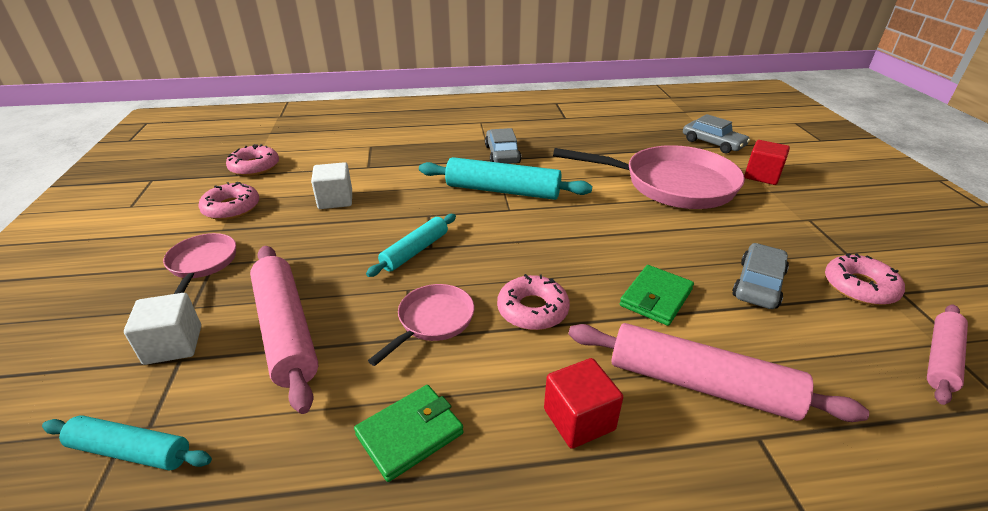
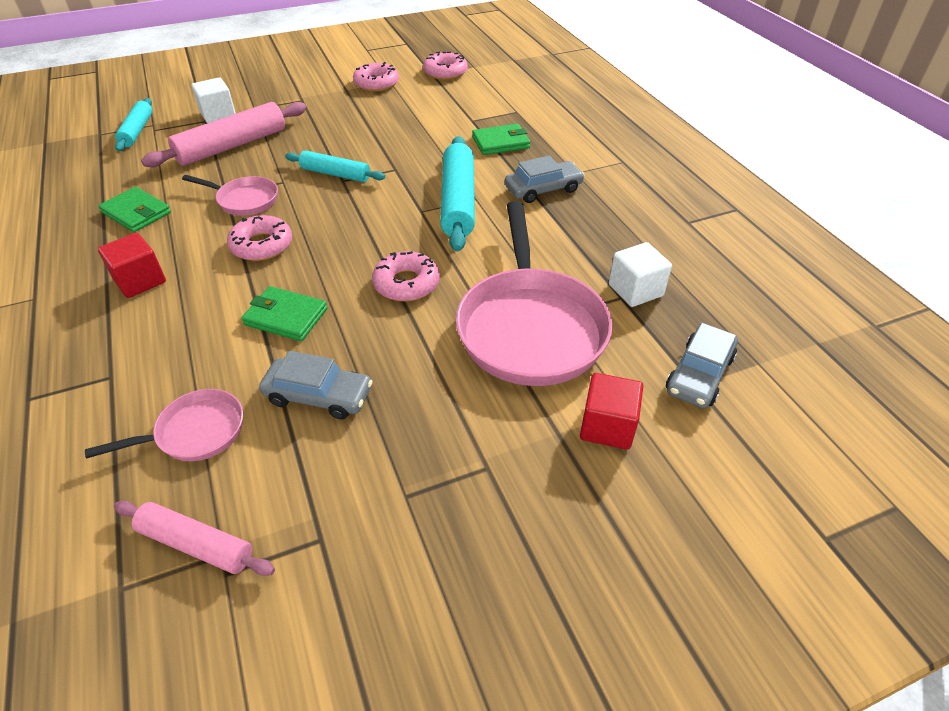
camera: 75 degrees right, 10 degrees up
(202, 264) = (301, 96): pink pan -> pink pan (195, 432)
(335, 200) = (405, 120): white cube -> white cube (635, 290)
(419, 160) = (500, 142): none -> green wallet
(700, 384) = (170, 344): pink rolling pin -> none
(859, 287) = (326, 494): pink donut -> pink donut (406, 283)

